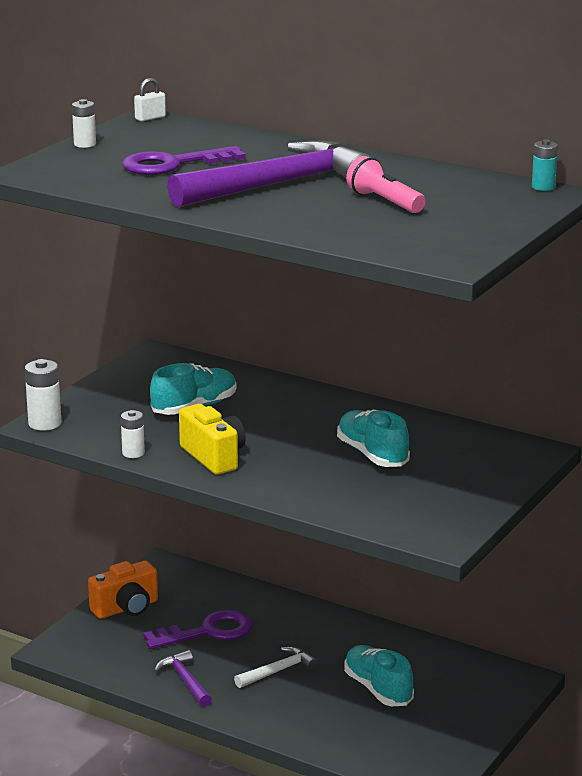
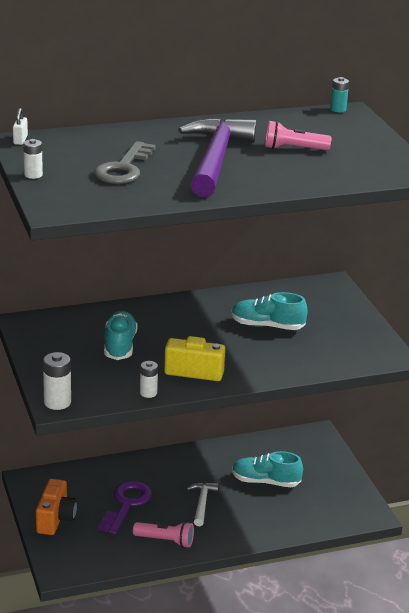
camera: 50 degrees left, 5 degrees up
(173, 164) = (124, 168): purple key -> grey key
(185, 681) = (165, 541): purple hammer -> pink flashlight

